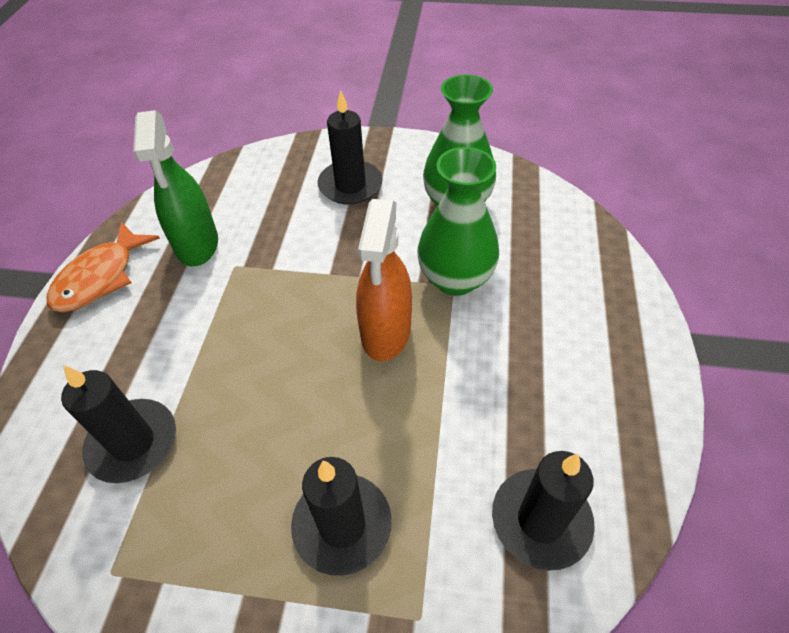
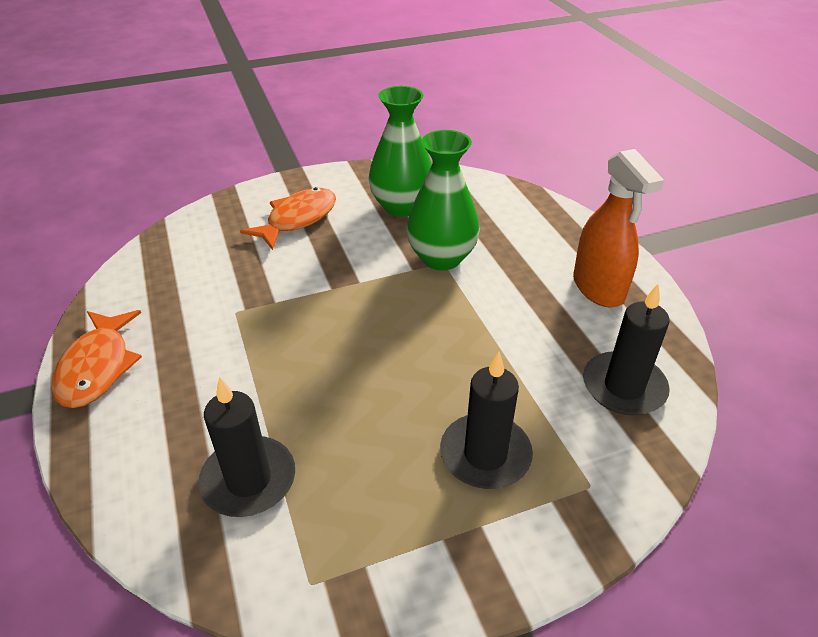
camera: 30 degrees left, 10 degrees down
(197, 245) = (183, 308): green spray bottle -> none
(350, 185) = (297, 219): black candle -> orange fish
(386, 332) = (414, 313): orange spray bottle -> orange spray bottle (598, 288)

